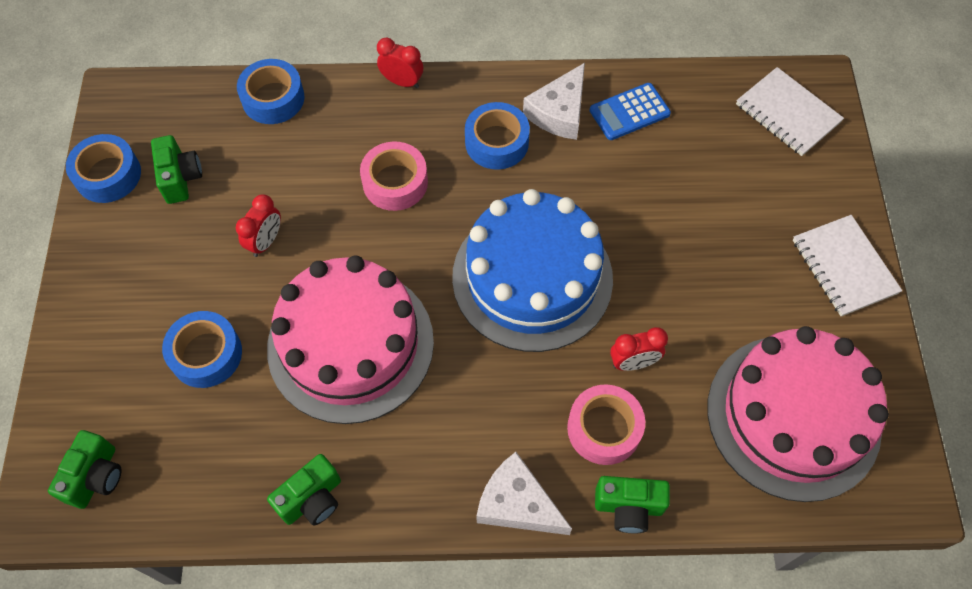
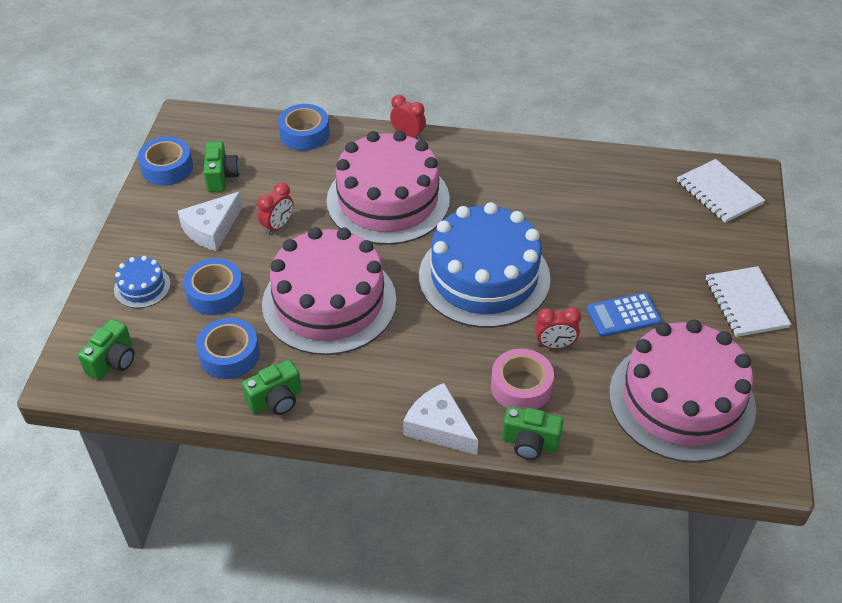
camera: 10 degrees right, 15 degrees down
(111, 359) = (142, 287): none -> blue cake
(395, 182) = (388, 200): pink tape -> pink cake
(496, 142) = (475, 183): blue tape -> blue tape (229, 355)
(559, 112) = (530, 169): white cheese -> white cheese (212, 229)
(629, 112) = (587, 176): blue calculator -> blue calculator (623, 315)

